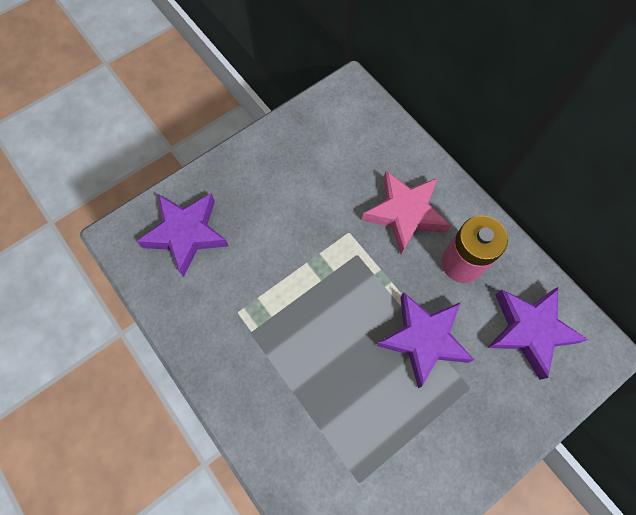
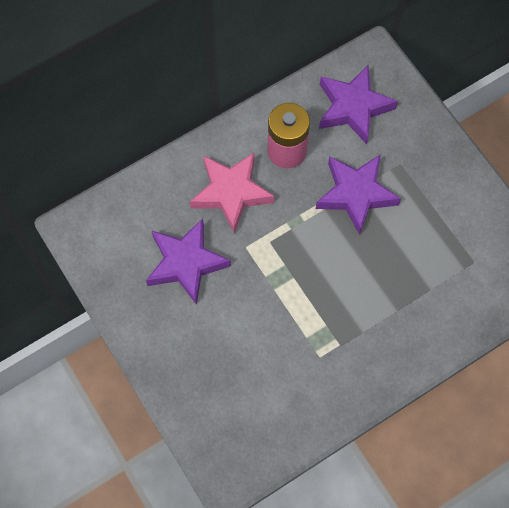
camera: 85 degrees left, 0 degrees up
(186, 234) = (232, 406): purple star -> purple star (186, 263)

